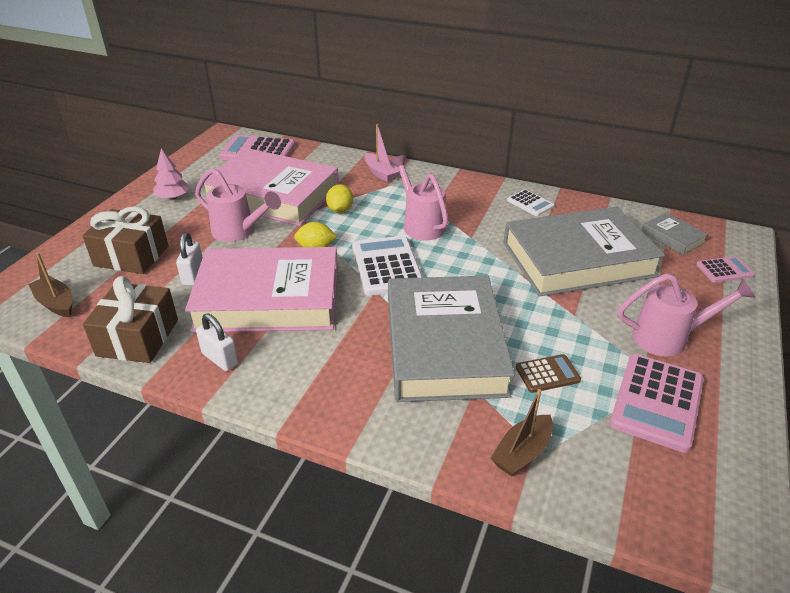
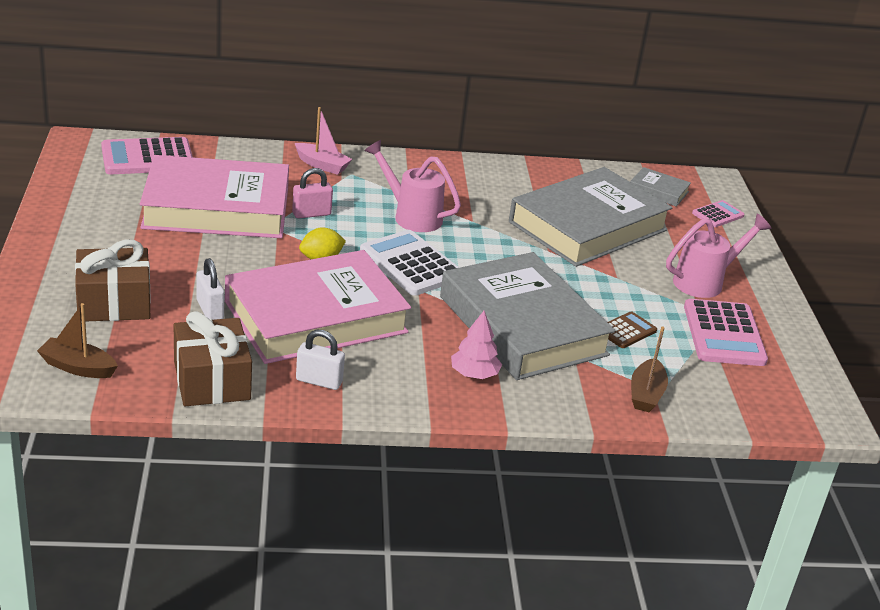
camera: 30 degrees left, 5 degrees down
(173, 197) = (94, 229): pink tree -> pink tree (474, 374)
(239, 232) = (217, 256): pink watering can -> none
(340, 210) = (311, 214): yellow lemon -> pink padlock
(530, 203) = (506, 177): white calculator -> none

